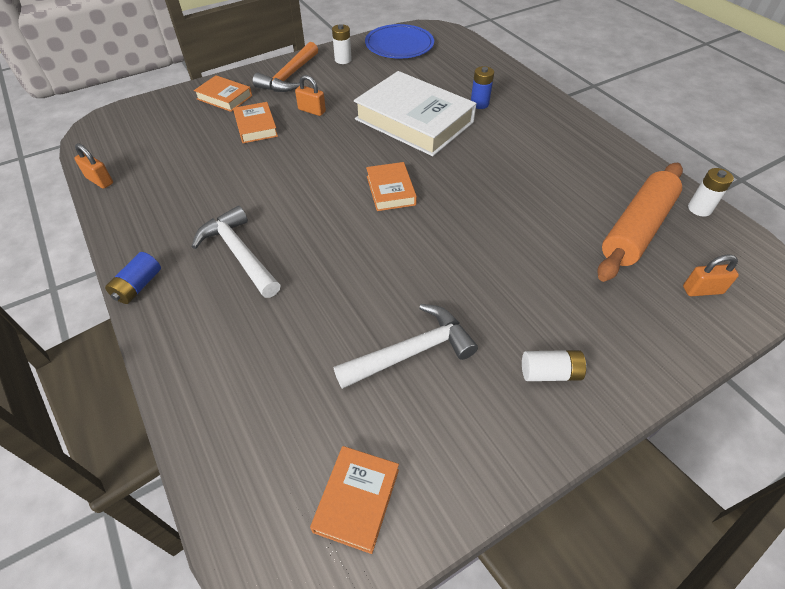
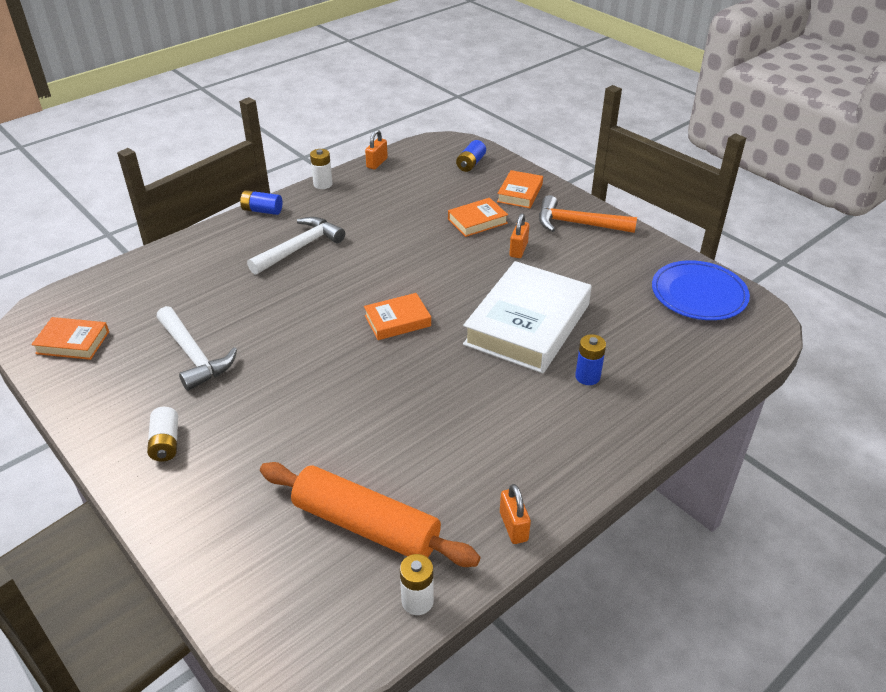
camera: 80 degrees right, 10 degrees down
(152, 118) = (470, 164): none -> blue battery
(343, 60) = (634, 254): white battery -> white battery (323, 184)
(702, 290) = (268, 580): orange padlock -> orange padlock (513, 526)

